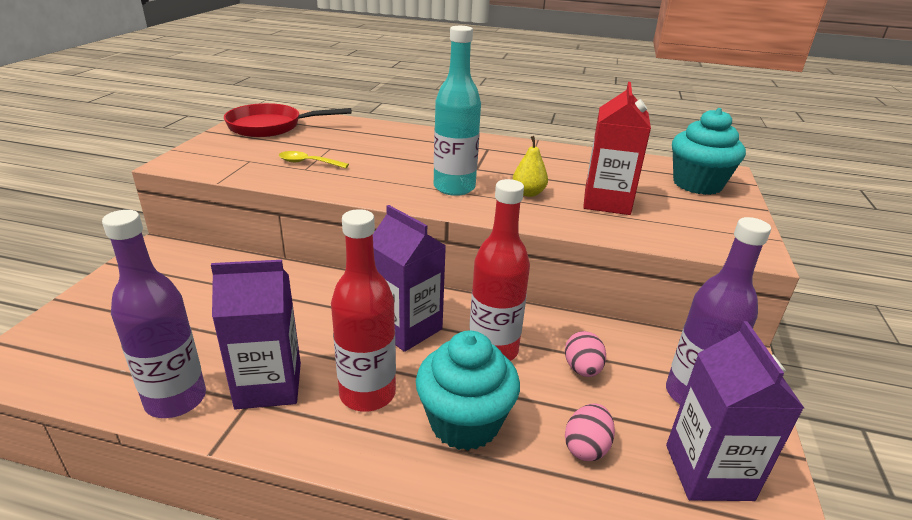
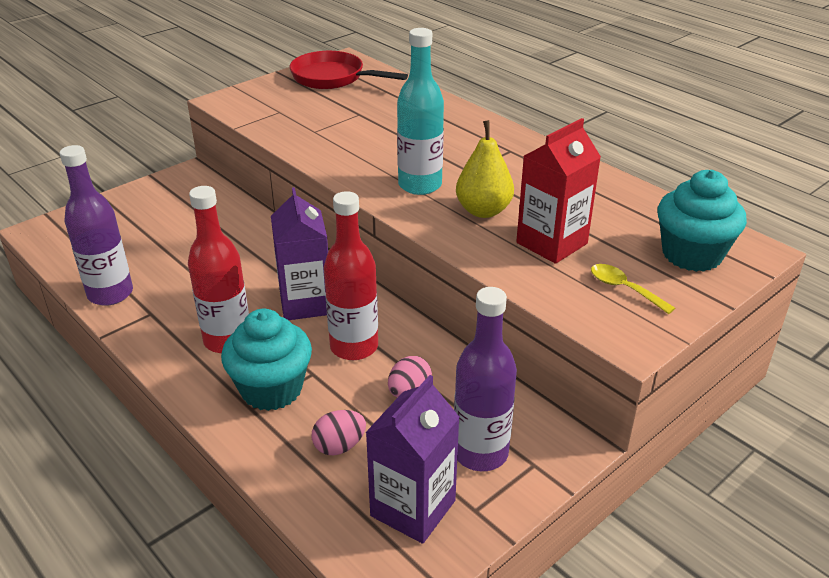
camera: 35 degrees right, 5 degrees up
(269, 385) = (171, 307): purple carton -> none
(308, 163) = (323, 125): yellow spoon -> yellow spoon (624, 289)
(528, 193) = (483, 211): yellow pear -> yellow pear, size x1.51

